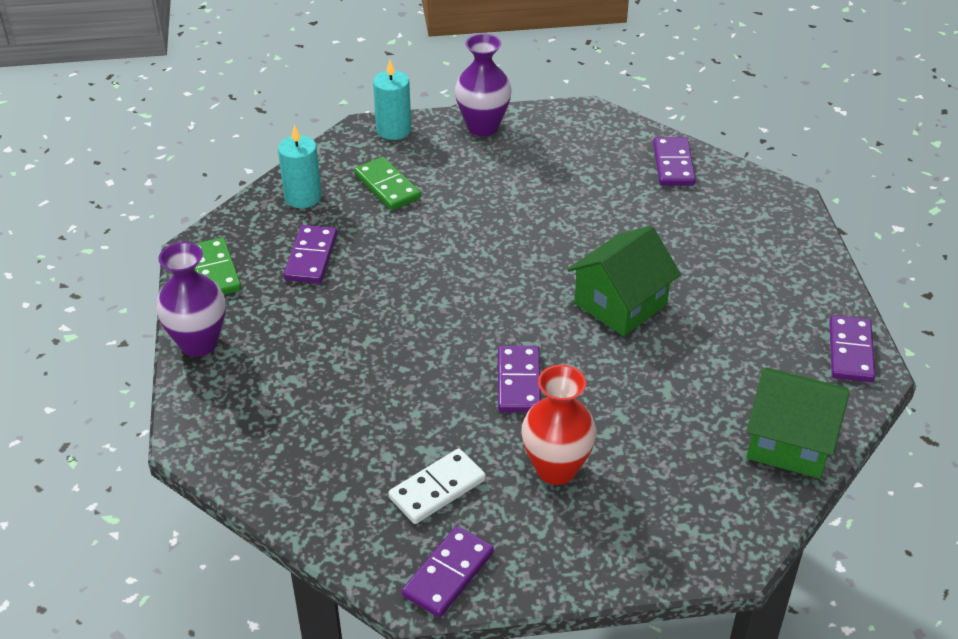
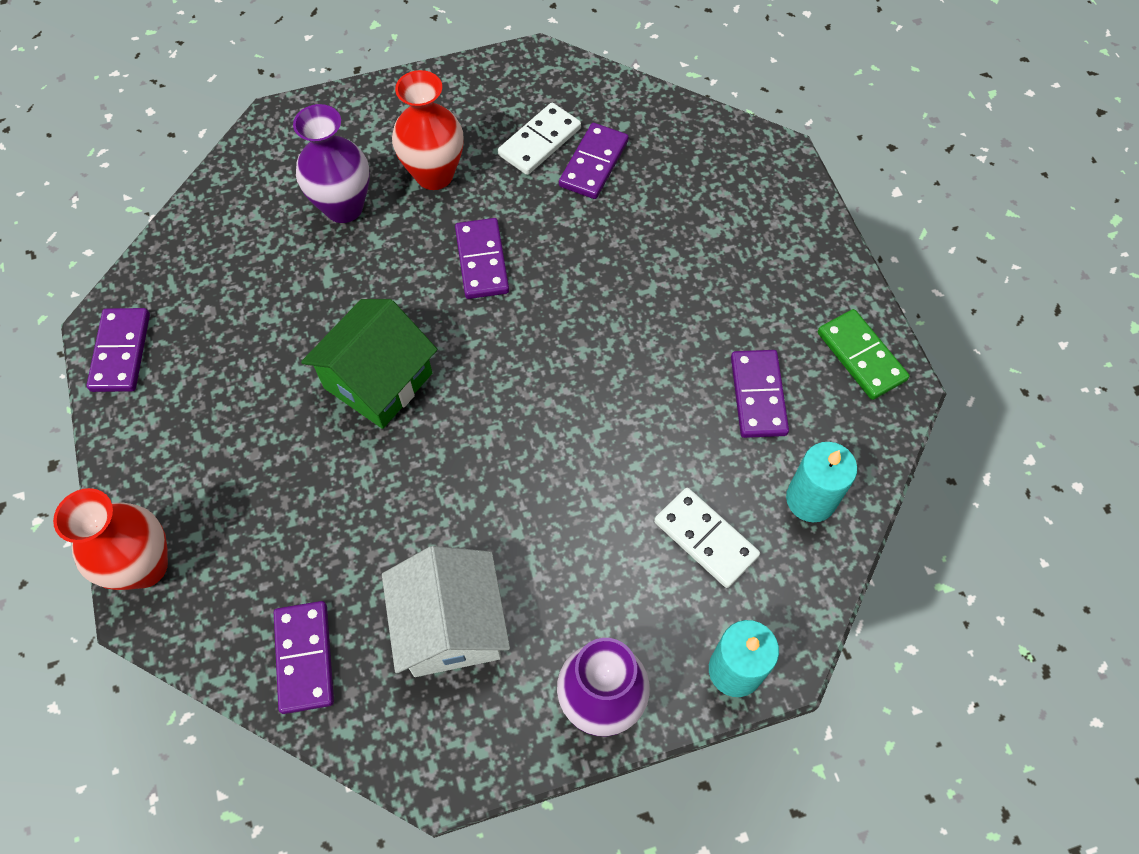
camera: 170 degrees right, 20 degrees up
(199, 343) = (827, 258): purple vase -> purple vase (344, 207)
(387, 186) = (705, 539): green domino -> white domino
(448, 574) = (514, 75): purple domino -> purple domino (594, 164)
(574, 167) = (451, 626): none -> white house
(790, 442) = (208, 233): green house -> none
(793, 218) = (144, 566): none -> red vase

